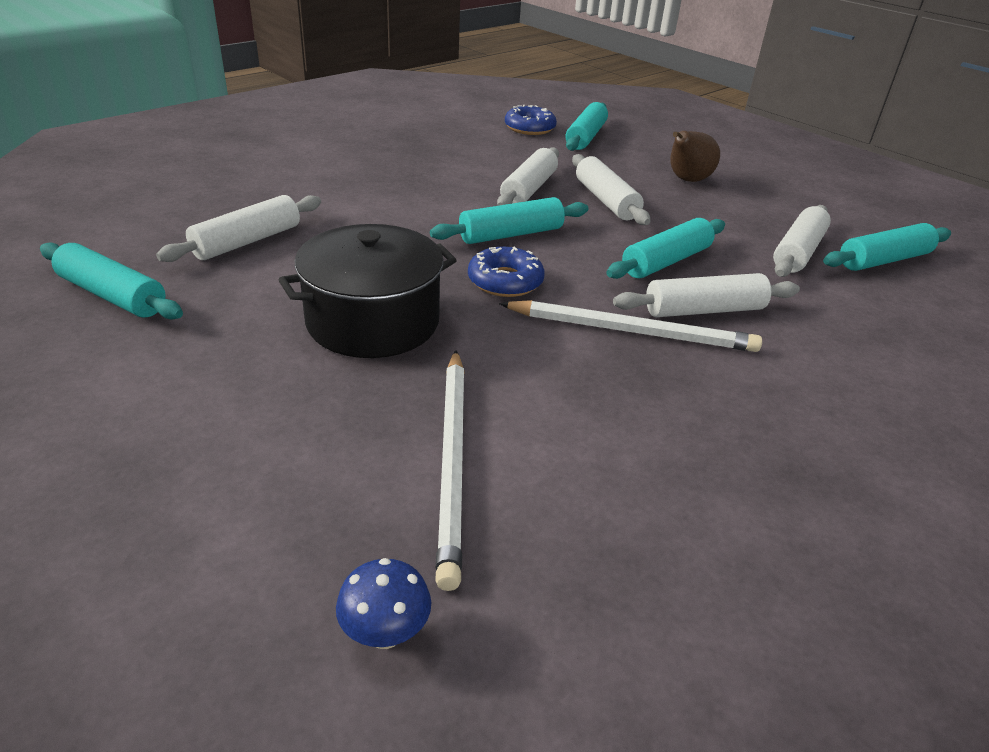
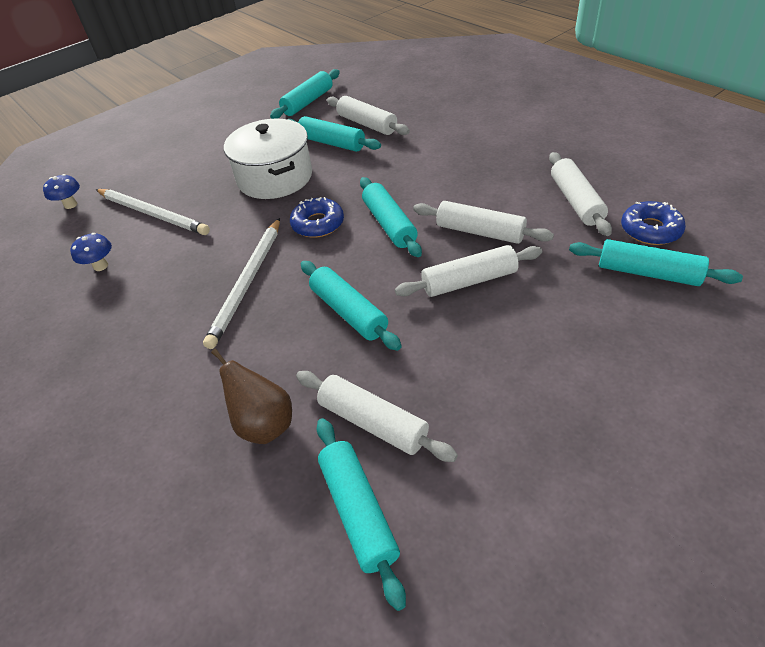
camera: 100 degrees right, 10 degrees up
(288, 271) = (332, 143): none -> turquoise rolling pin
(373, 321) = (275, 177): black pot -> white pot
(453, 460) = (152, 213): white pencil -> white pencil turned 150 degrees counterclockwise
(616, 505) = (101, 266): none -> blue mushroom
(687, 180) = (546, 352): brown pear -> brown pear (264, 424)
(704, 310) = (269, 326): white rolling pin -> white rolling pin (575, 201)

